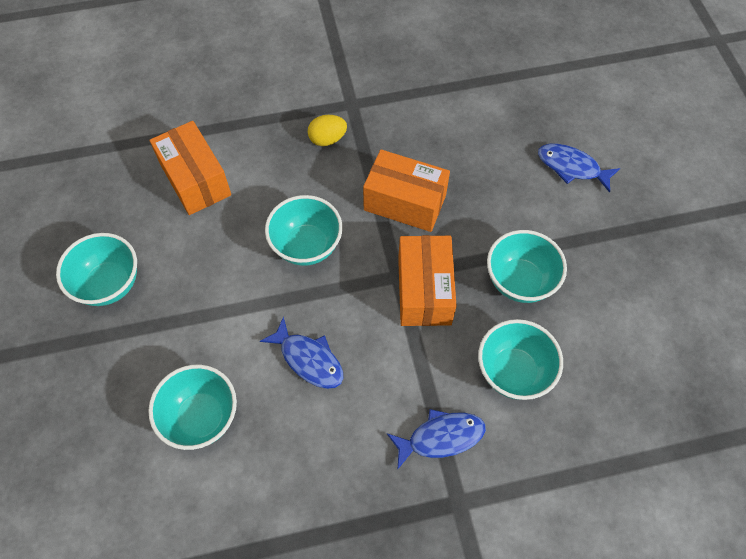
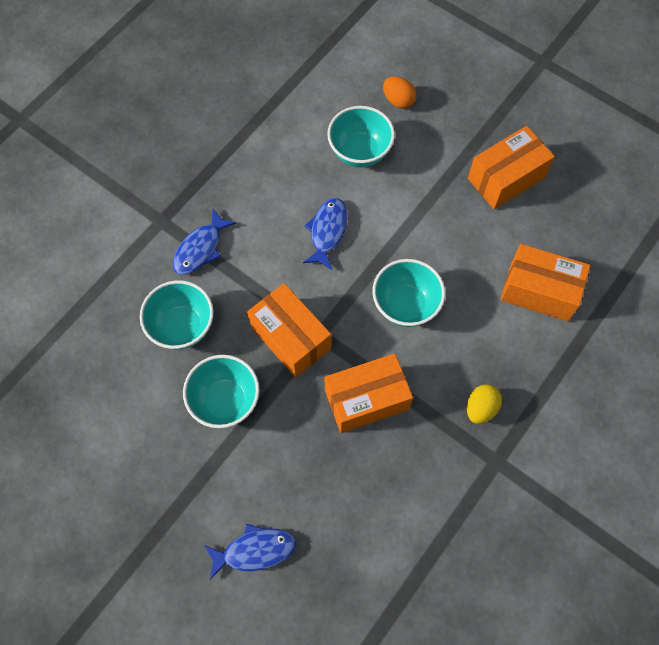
camera: 140 degrees right, 5 degrees up
(106, 444) = (398, 101): none -> orange egg
(109, 284) = (506, 178): turquoise bowl -> orange box
(309, 359) = (327, 231): blue fish -> blue fish turned 105 degrees clockwise

